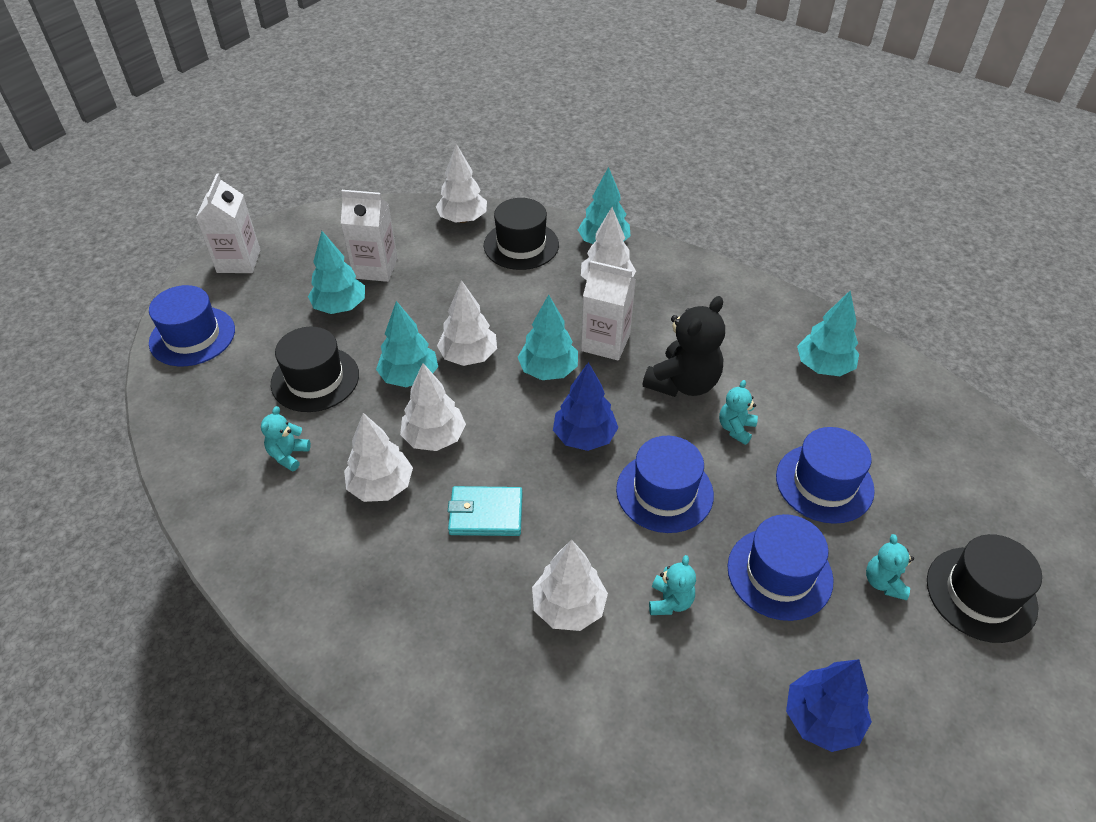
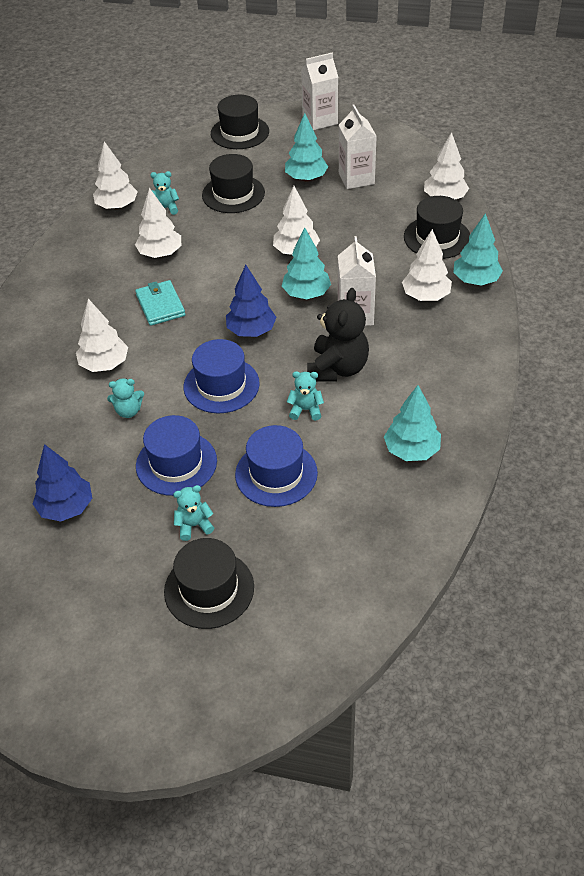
camera: 70 degrees right, 0 degrees up
(192, 336) = (240, 132): blue hat -> black hat
(409, 377) = (259, 232): turquoise tree -> none
(434, 437) = (212, 262): white tree -> white tree (117, 206)
(683, 383) = (337, 368): black teddy bear -> black teddy bear turned 90 degrees counterclockwise

